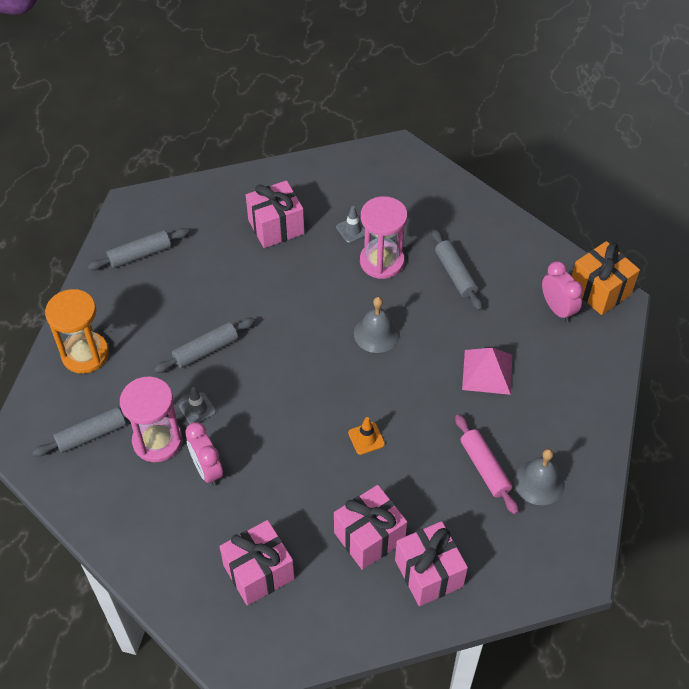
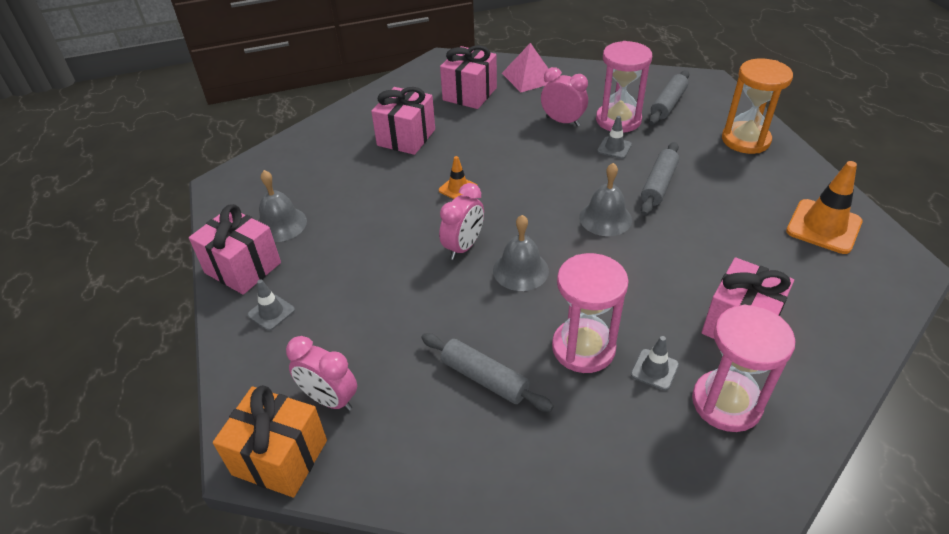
camera: 150 degrees right, 10 degrees down
(140, 254) = (823, 226): grey rolling pin -> orange traffic cone
(277, 343) = (605, 218): none -> grey bell
(332, 196) = (726, 403): none -> pink hourglass
(403, 375) = (463, 247): none -> pink clock
(429, 573) = (346, 138): pink gift -> pink gift (243, 268)
(485, 468) = (337, 213): pink rolling pin -> none
(487, 372) = (379, 289): pink pyramid -> pink pyramid (529, 77)
(575, 393) = (271, 312): none -> grey traffic cone

